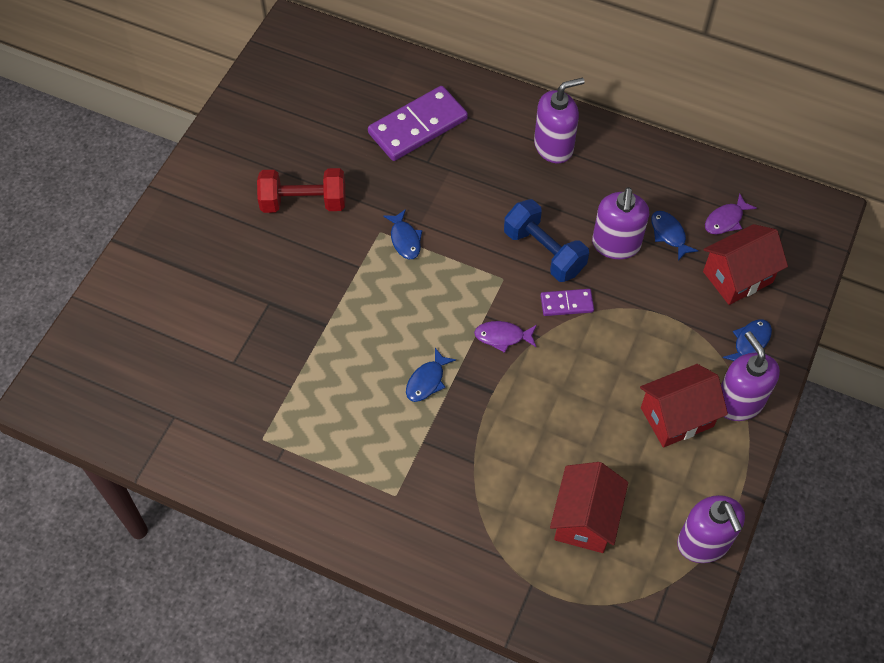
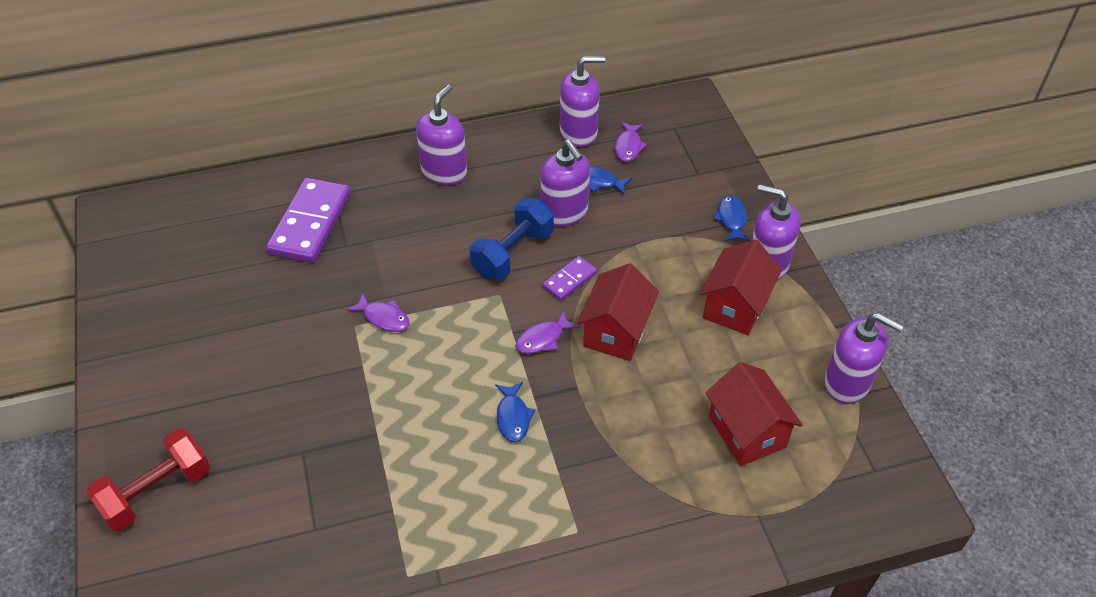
camera: 40 degrees left, 10 degrees down
(303, 202) = (258, 346): red dumbbell -> red dumbbell (157, 492)
(405, 239) = (383, 317): blue fish -> purple fish
(544, 252) = (513, 253): blue dumbbell -> blue dumbbell turned 60 degrees counterclockwise
(695, 180) = (579, 133): none -> purple soap dispenser
(737, 277) = (677, 180): red house -> red house (616, 332)

